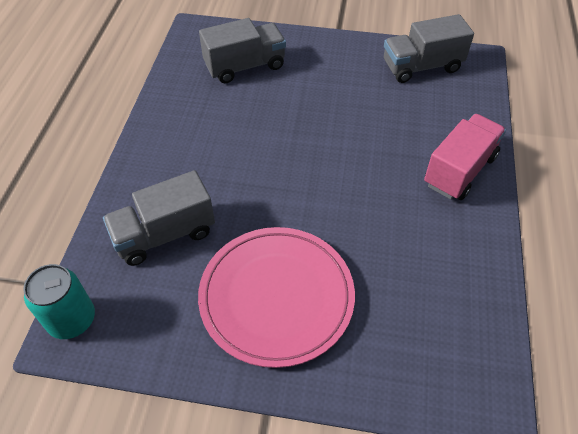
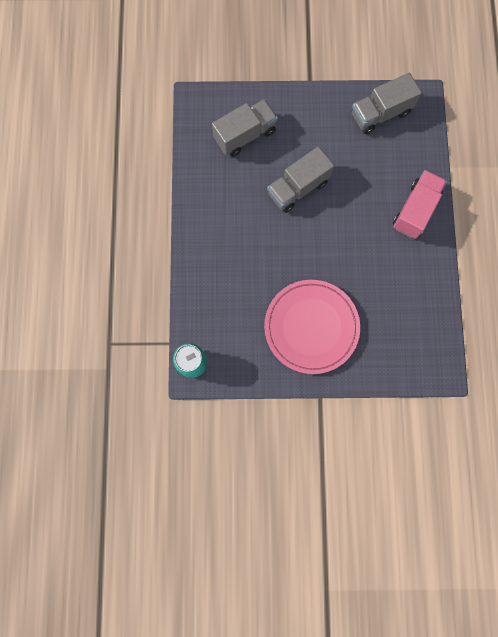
camera: 10 degrees left, 25 degrees up
(164, 234) = (229, 295): grey truck -> grey truck (298, 188)

